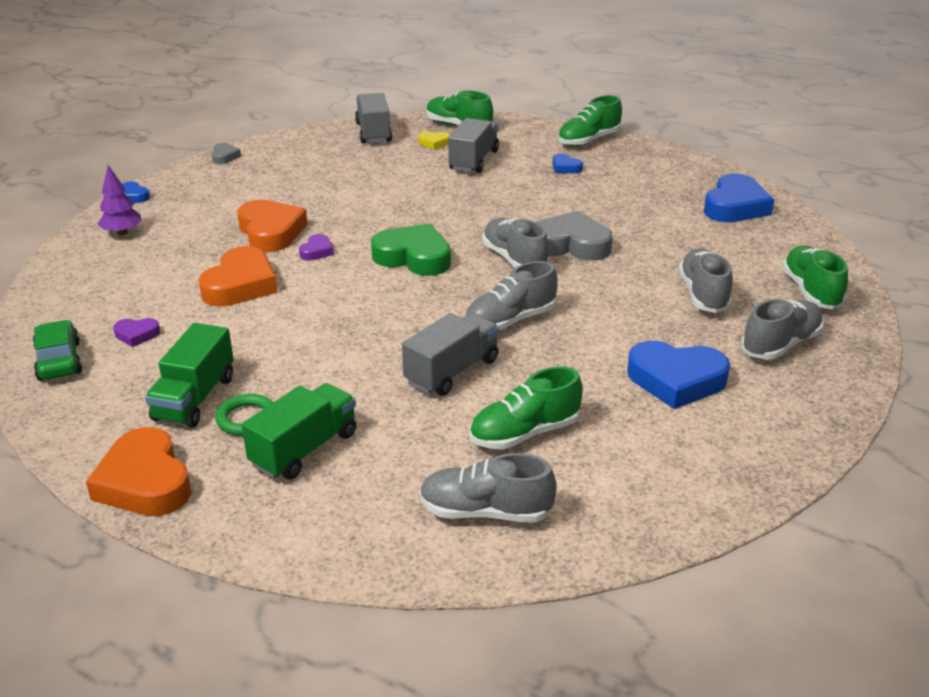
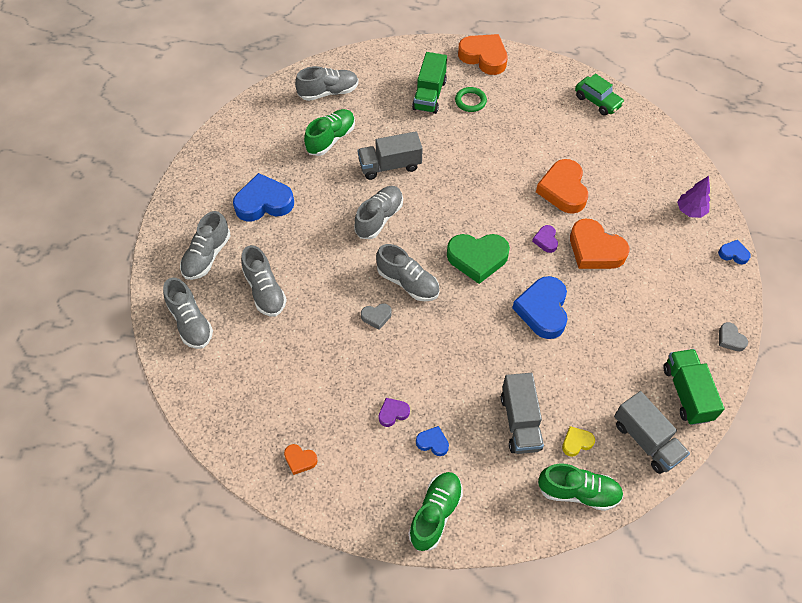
camera: 155 degrees right, 25 degrees up
(137, 335) = (579, 131): purple heart -> purple heart (393, 413)
(194, 398) = (506, 103): green truck -> green truck (686, 393)
(452, 371) = (390, 166): grey truck -> grey truck turned 60 degrees clockwise
(571, 244) = (376, 317): grey heart -> grey heart, size x0.48
(702, 184) = (300, 460): none -> orange heart
(735, 206) = (263, 429): blue heart -> blue heart (543, 310)
(811, 291) = (191, 322): green shoe -> grey shoe

